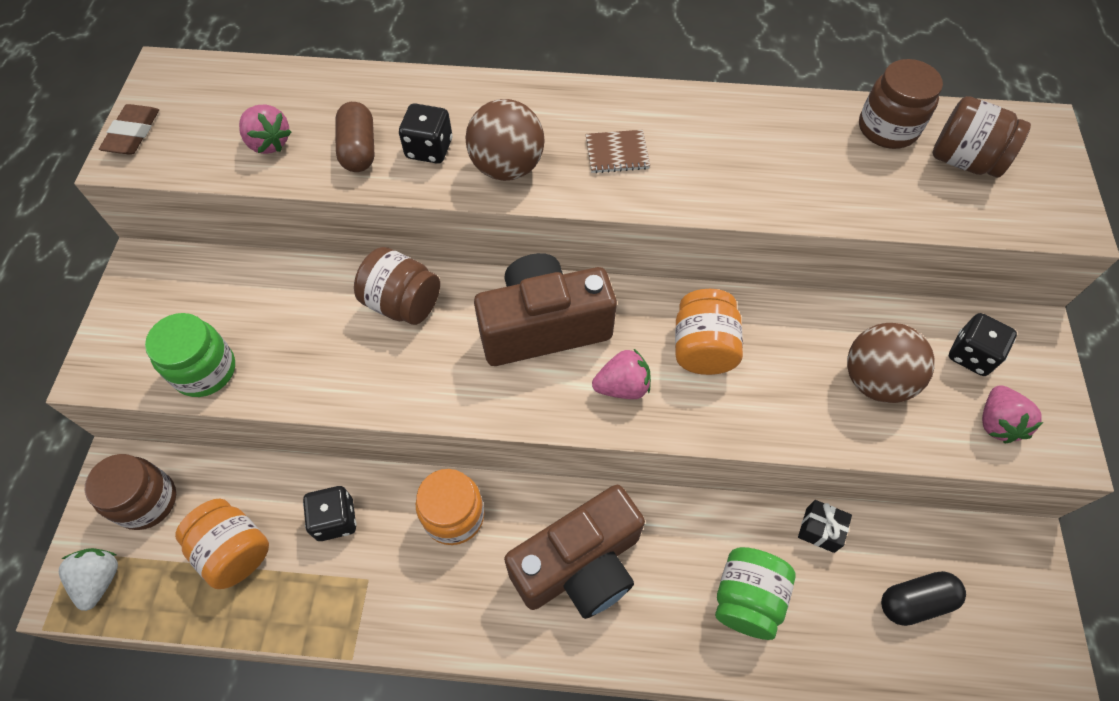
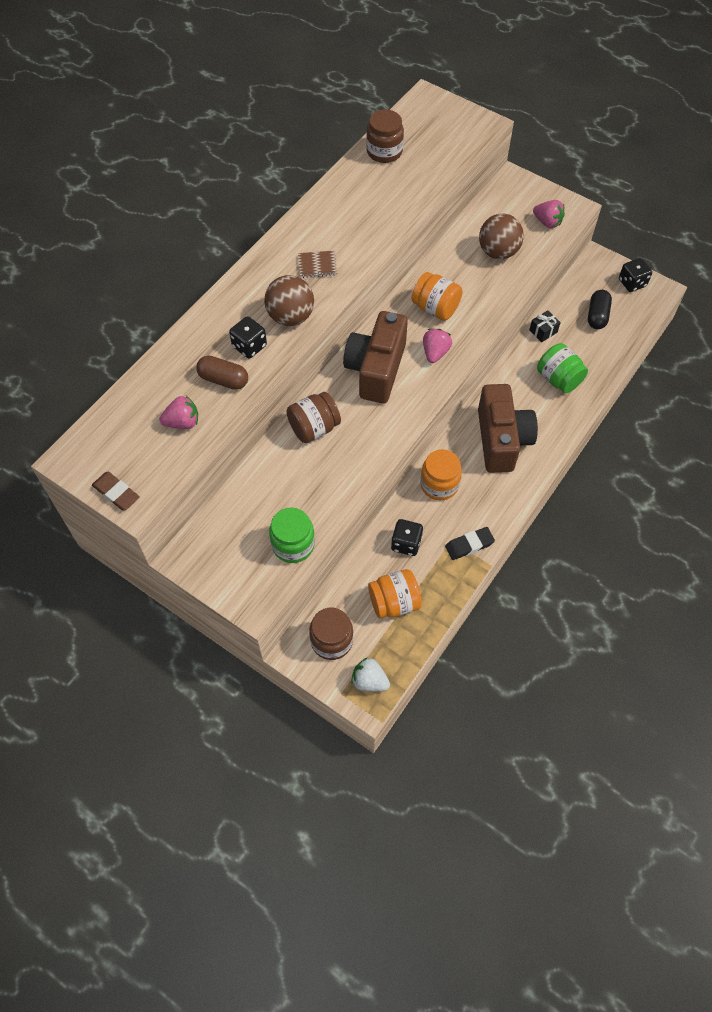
camera: 60 degrees left, 0 degrees up
(372, 608) = (469, 545): none -> black eraser
(617, 153) = (317, 265): brown notebook -> brown notebook turned 60 degrees clockwise
(964, 160) = (424, 137): brown jar -> none
(971, 355) = (509, 209): black dice -> black dice (632, 283)

